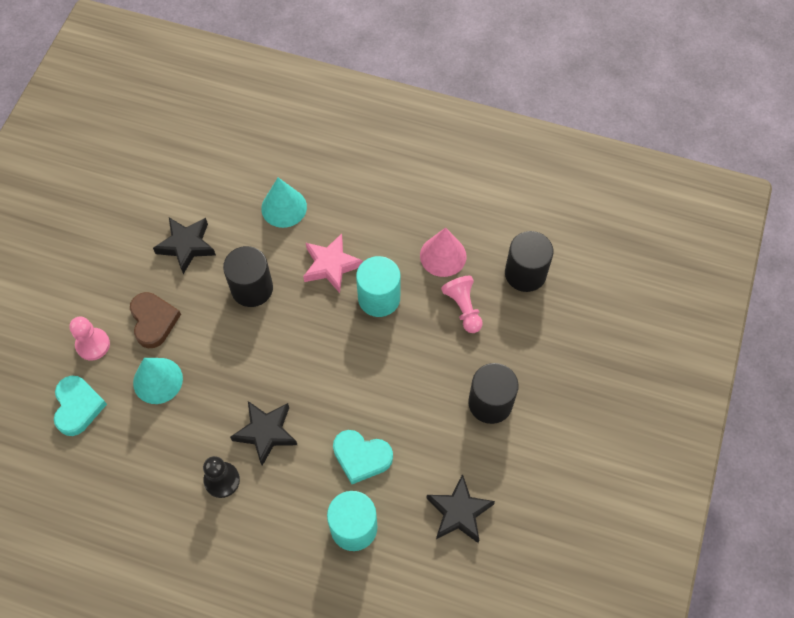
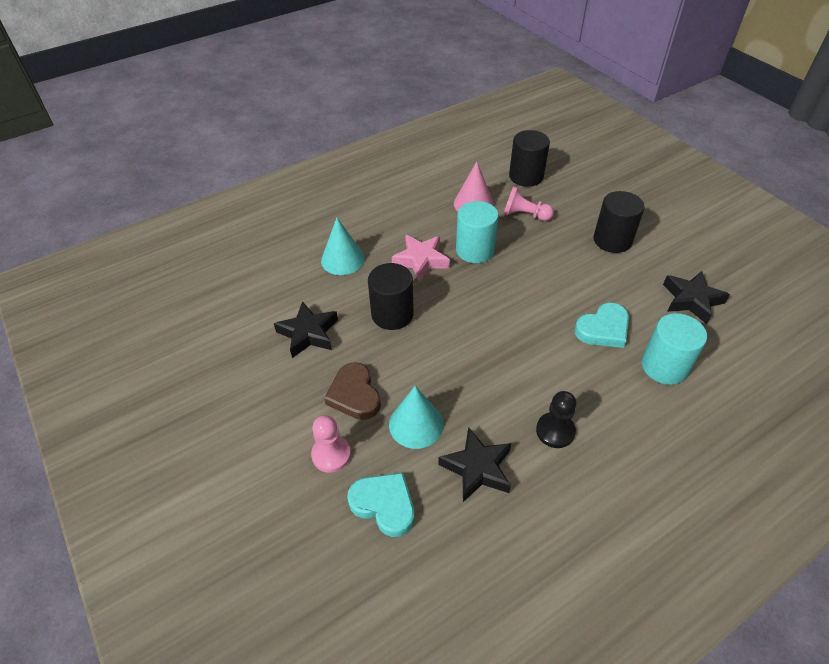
camera: 50 degrees left, 15 degrees down
(153, 321) = (354, 395): brown heart -> brown heart turned 135 degrees counterclockwise
(266, 433) = (533, 376): black star -> black star (477, 468)

